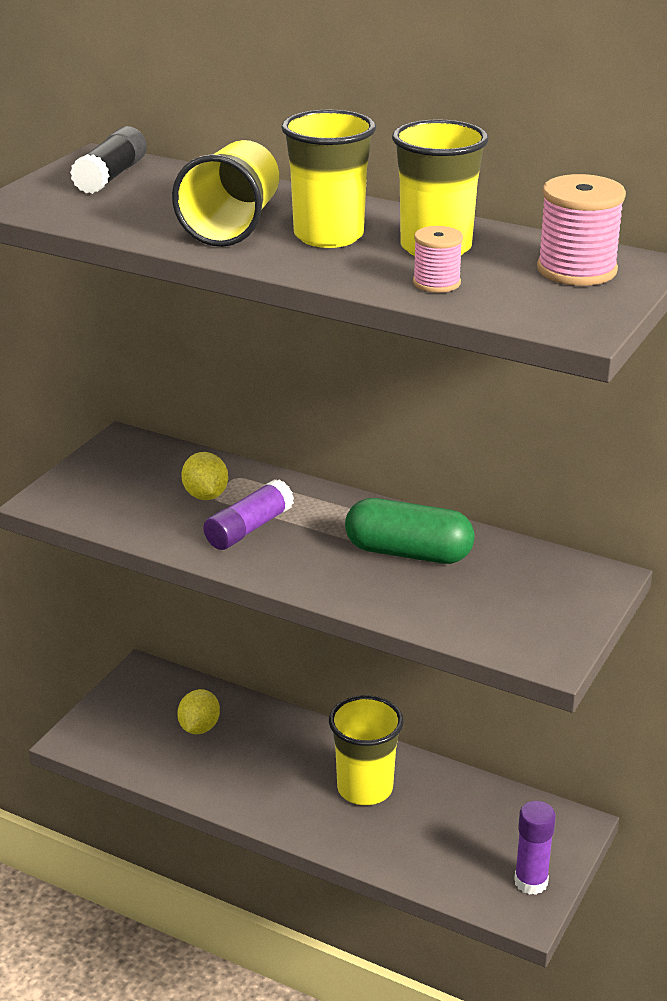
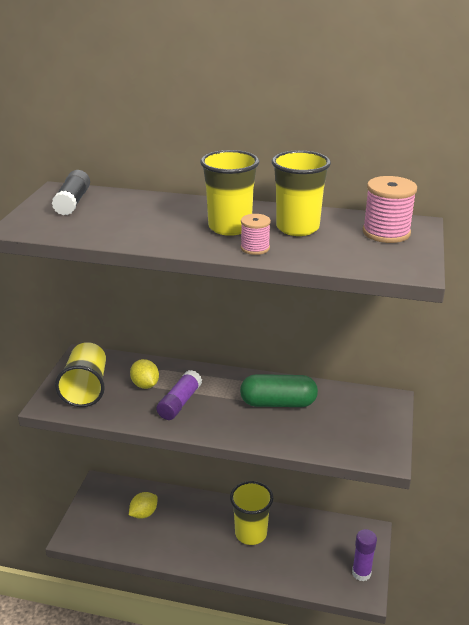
camera: 15 degrees left, 0 degrees up
(199, 727) = (144, 513): yellow lemon -> yellow lemon turned 45 degrees clockwise
(232, 225) = (167, 226): yellow cup -> yellow cup (86, 388)
(436, 283) = (313, 251): pink spool -> pink spool (255, 248)

